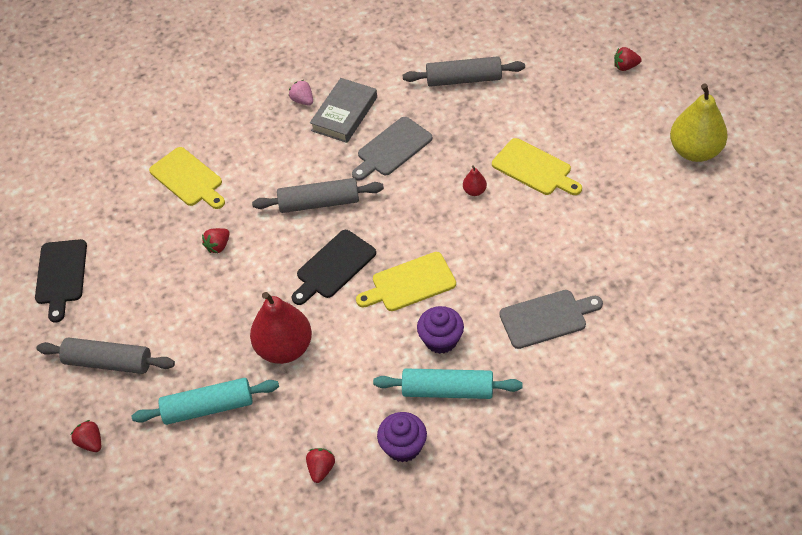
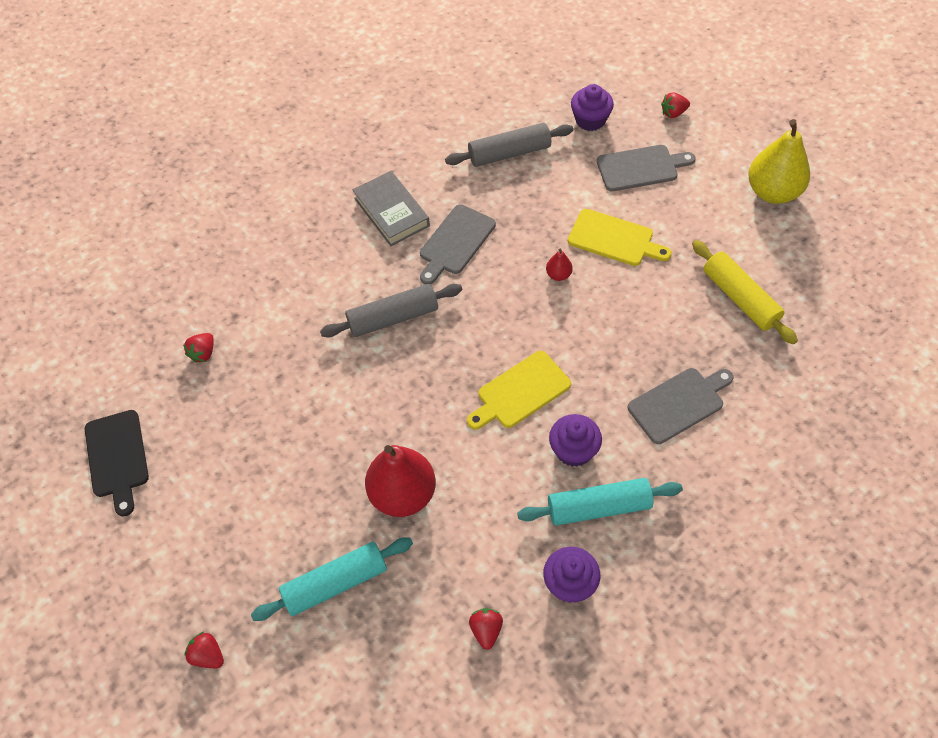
camera: 15 degrees left, 5 degrees up
(108, 362) = (203, 552): grey rolling pin -> none
(188, 179) = (236, 316): yellow cutting board -> none
(218, 246) = (293, 388): red strawberry -> red strawberry (203, 353)
(303, 100) = (341, 204): pink strawberry -> none
(333, 267) = (430, 388): black cutting board -> none
(344, 114) = (391, 212): grey book -> grey book turned 45 degrees counterclockwise
(546, 61) = (590, 120): none -> purple cupcake
(579, 110) = (641, 168): none -> grey cutting board
(632, 238) = (740, 298): none -> yellow rolling pin

